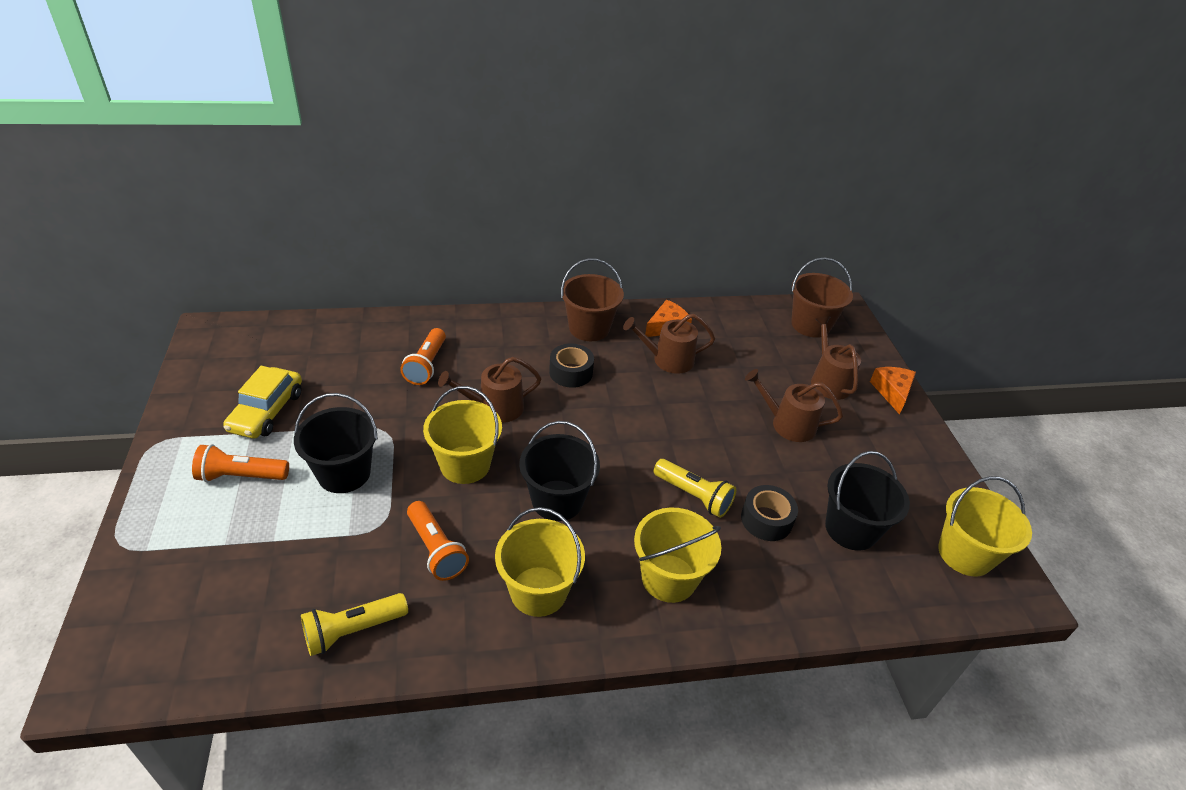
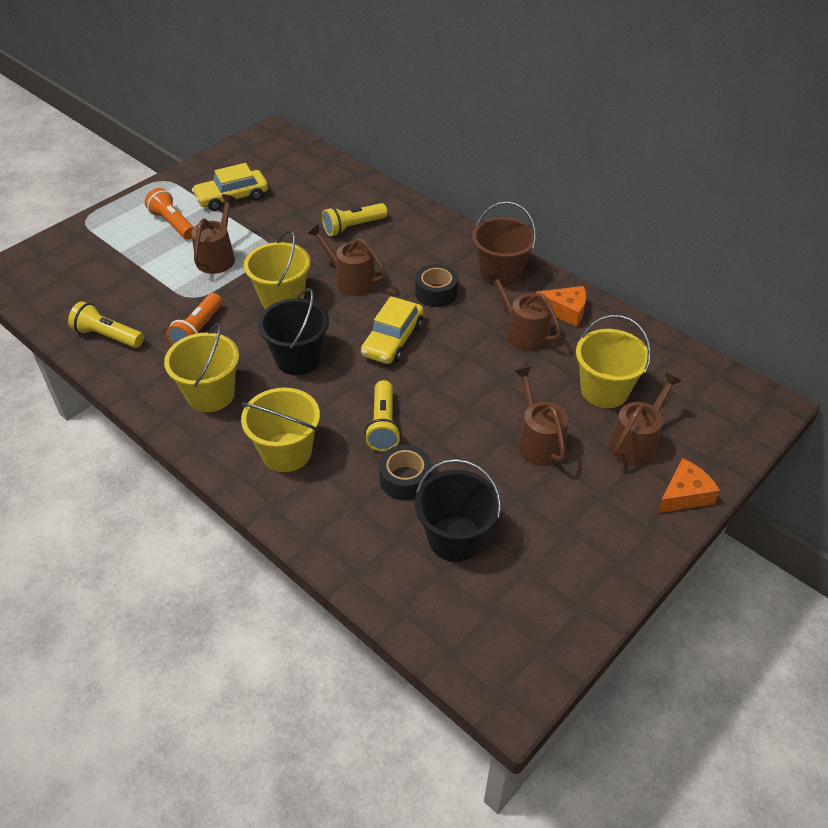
camera: 55 degrees right, 5 degrees up
(344, 473) = (217, 257): black bucket -> brown watering can
(426, 365) = (353, 227): orange flashlight -> yellow flashlight
(599, 429) = (392, 340): none -> yellow car
(810, 325) = (705, 394): brown bucket -> none
(965, 554) = (514, 634): yellow bucket -> yellow bucket (604, 390)

